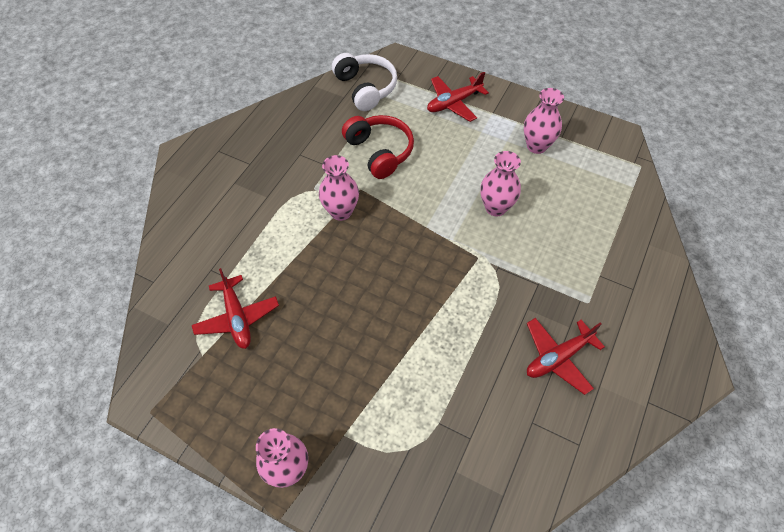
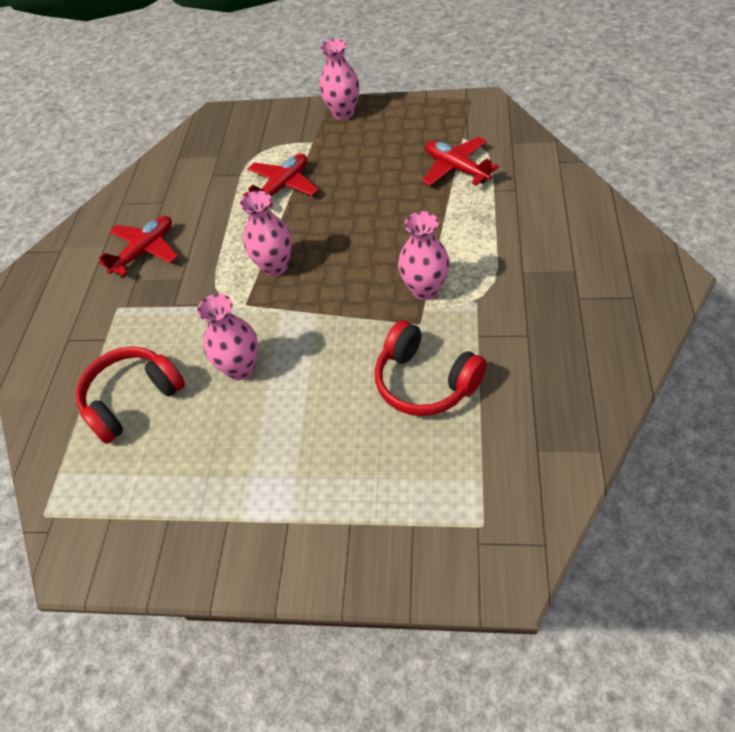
camera: 165 degrees right, 5 degrees down
(365, 88) = (515, 482): white headphones -> none
(454, 103) = (357, 514): red plane -> red plane (283, 187)
(536, 146) = (204, 485): pink vase -> pink vase (275, 266)
(579, 216) = (132, 399): none -> red headphones

